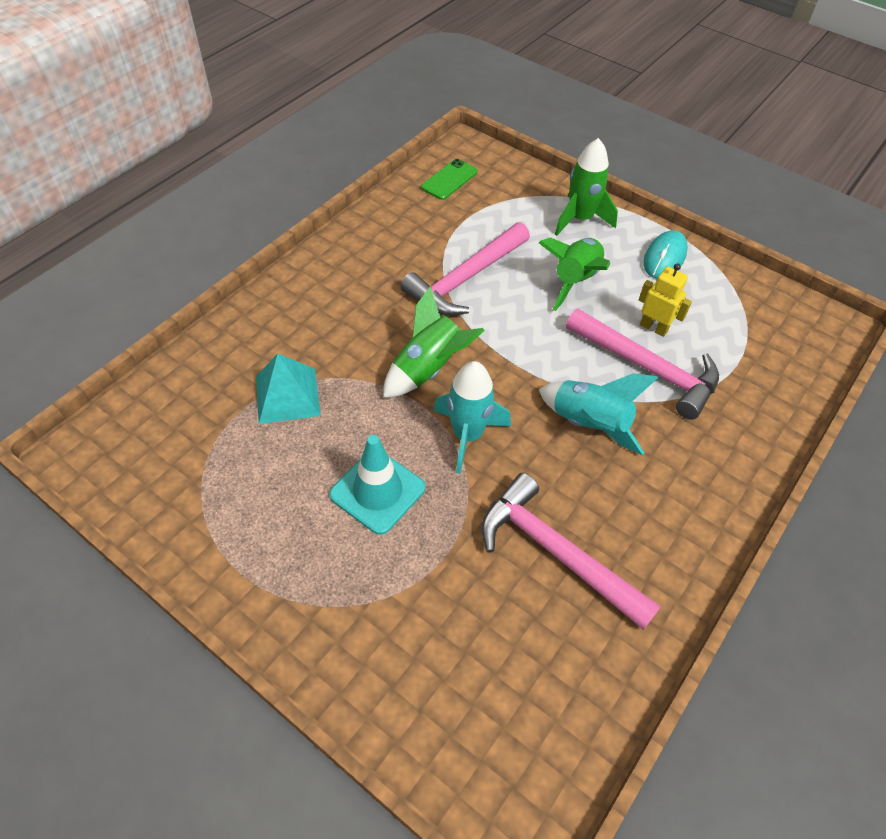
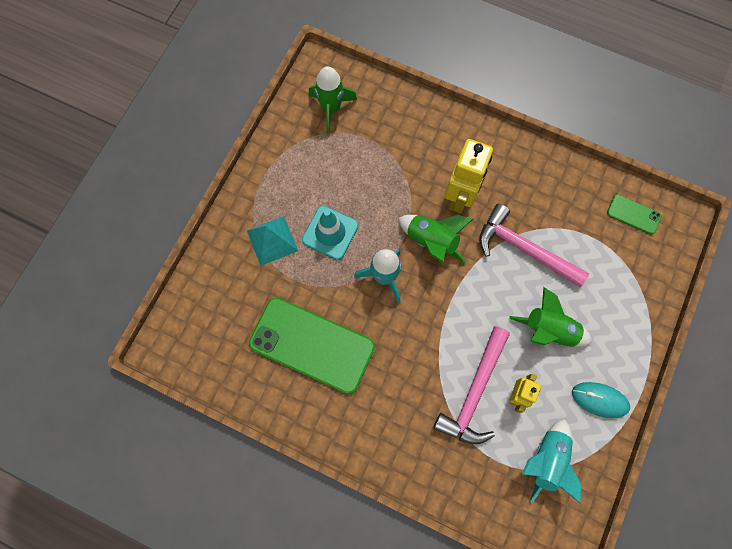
camera: 80 degrees right, 20 degrees up
(287, 395) = (387, 161): turquoise pyramid -> turquoise pyramid (272, 240)
(373, 325) = (460, 196): none -> yellow robot
(556, 552) = (312, 345): pink hammer -> green phone
(580, 219) = (623, 326): green rocket -> green rocket (331, 109)
(589, 424) = (413, 355): turquoise rocket -> turquoise rocket (546, 460)

